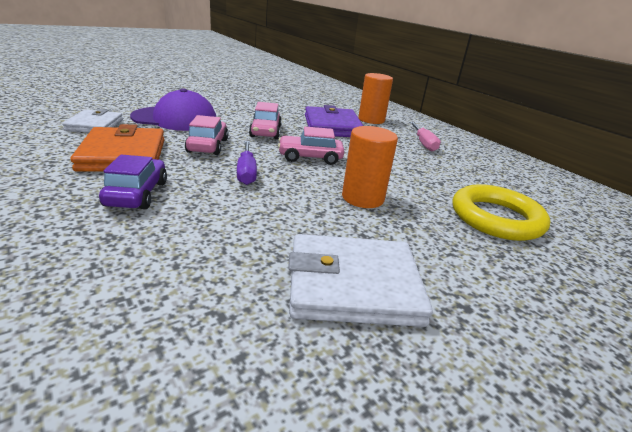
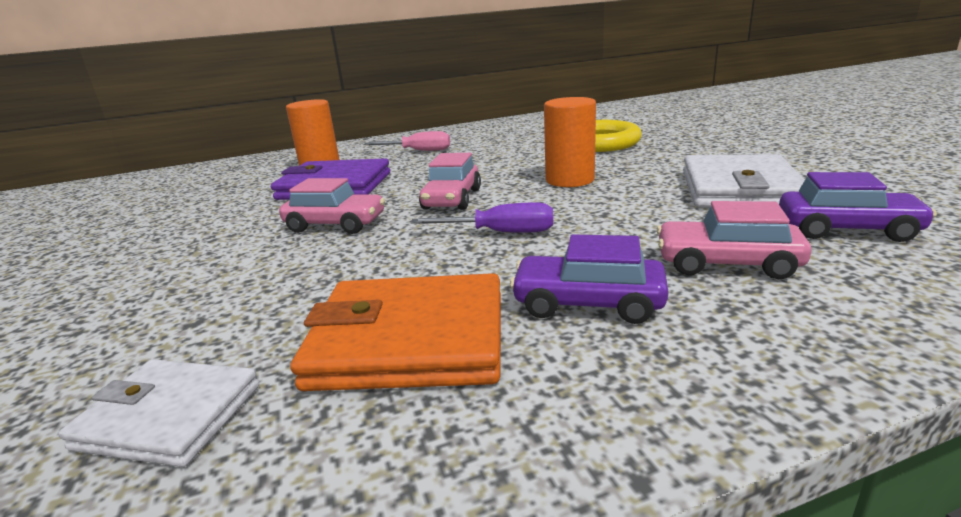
camera: 70 degrees left, 5 degrees down
(175, 119) = (205, 306): purple cap -> none
(208, 146) = (385, 264): pink car -> pink car (726, 263)
(228, 330) = (846, 229): none -> purple car

